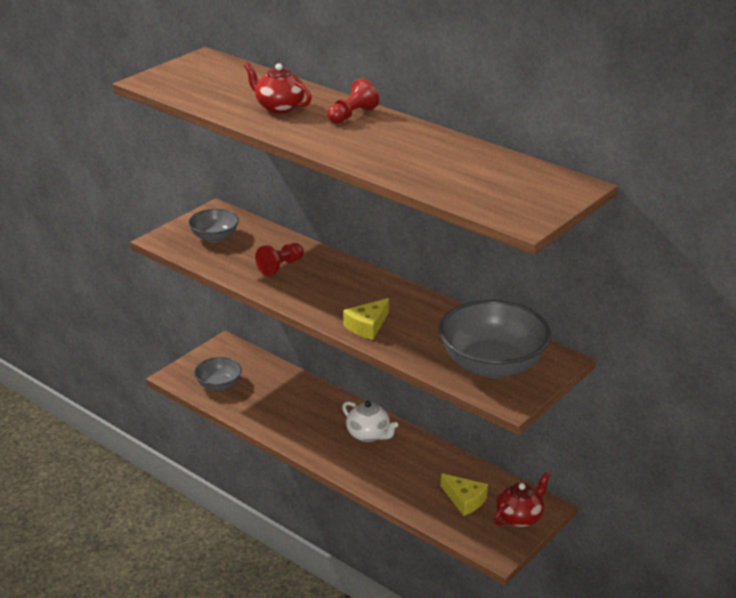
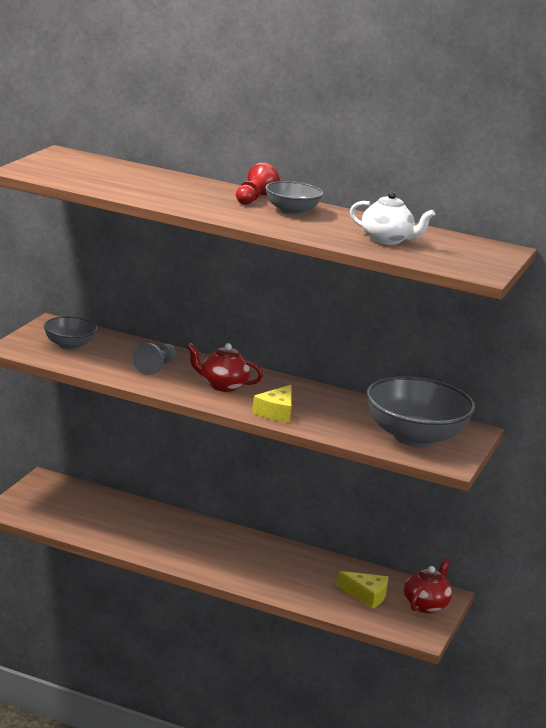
camera: 20 degrees left, 10 degrees down
(219, 385) = (59, 515): grey bowl -> grey bowl (291, 211)
(279, 107) = (177, 192): red teapot -> red teapot (222, 386)
(280, 266) = (155, 368): red pawn -> grey pawn
(369, 435) = (242, 548): white teapot -> white teapot (387, 240)

